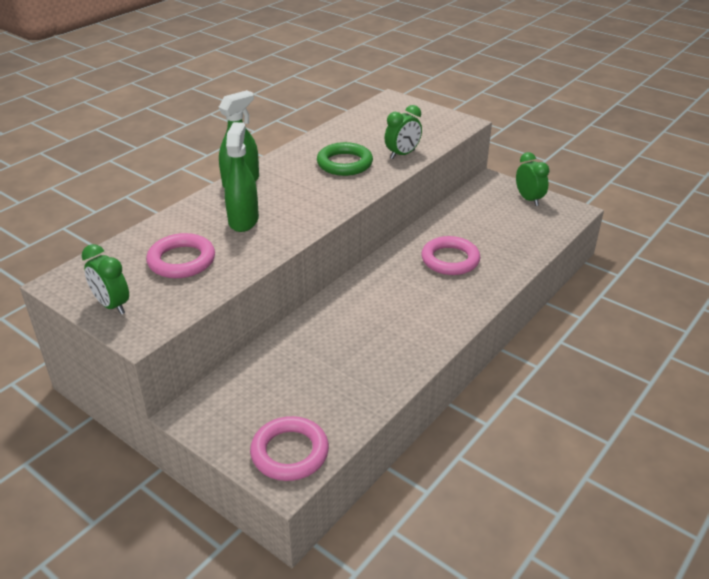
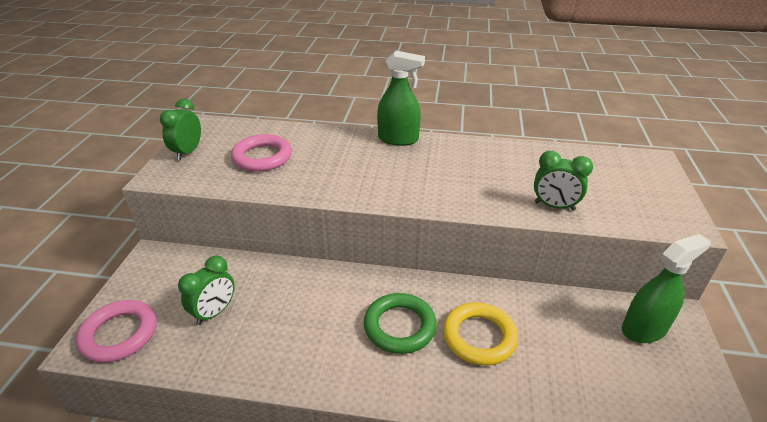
camera: 60 degrees right, 0 degrees up
(243, 220) = (341, 162): green spray bottle -> green spray bottle (644, 329)
(344, 163) = (491, 178): green ring -> green ring (399, 326)
(450, 260) = (479, 337): pink ring -> yellow ring
(529, 199) = (684, 368): green clock -> green clock (214, 312)

